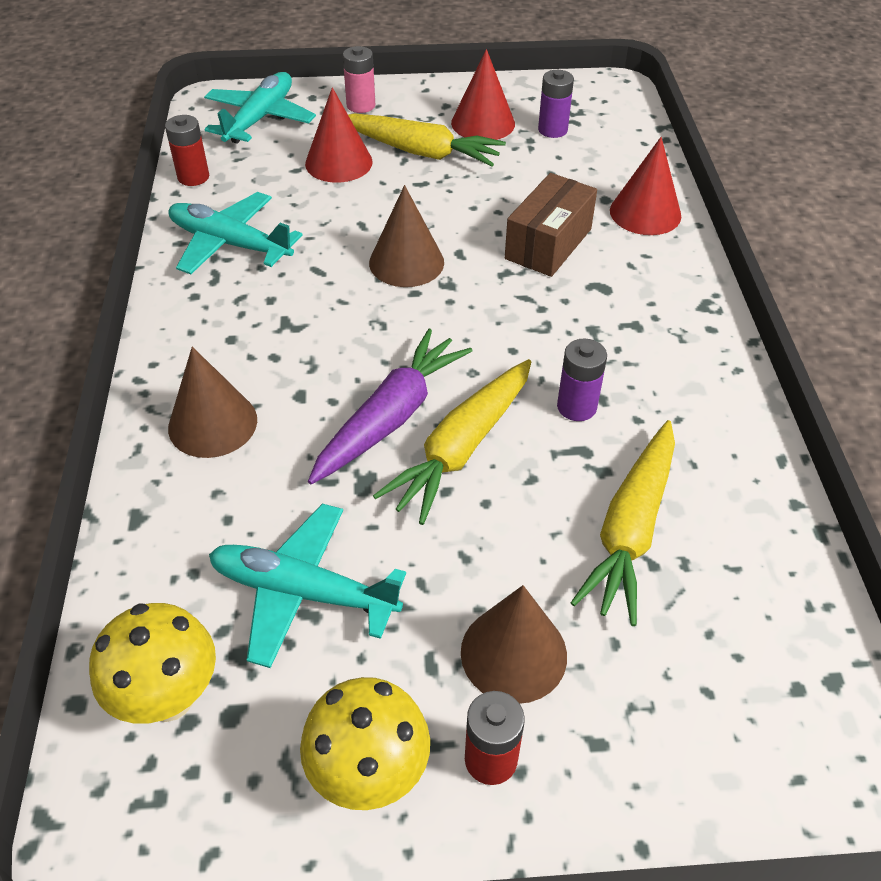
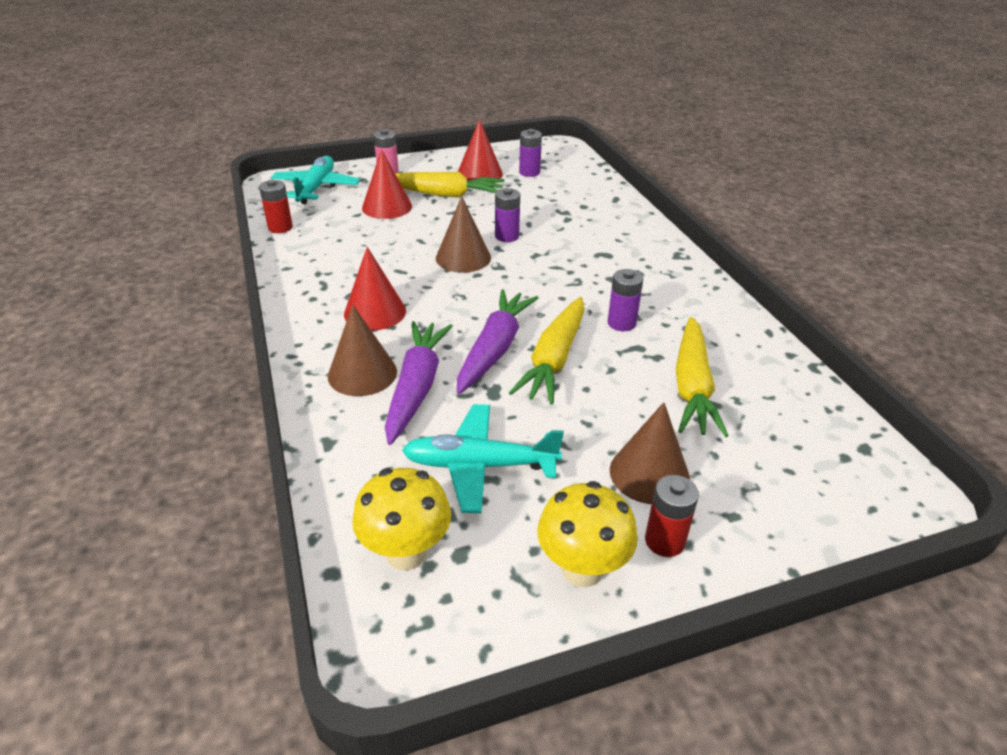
camera: 15 degrees left, 10 degrees down
(230, 244) = (326, 263): turquoise plane -> none
(270, 458) = (416, 387): none -> purple carrot
(478, 235) = (507, 236): none -> purple battery
(548, 244) = (557, 235): brown box -> none
(645, 213) = (613, 210): red cone -> red cone (375, 312)

